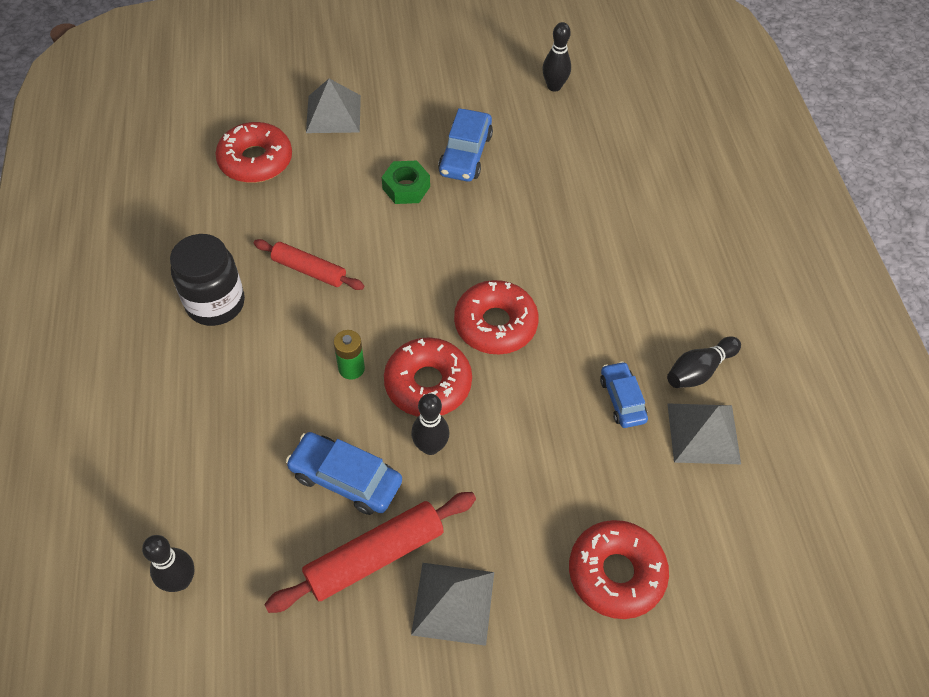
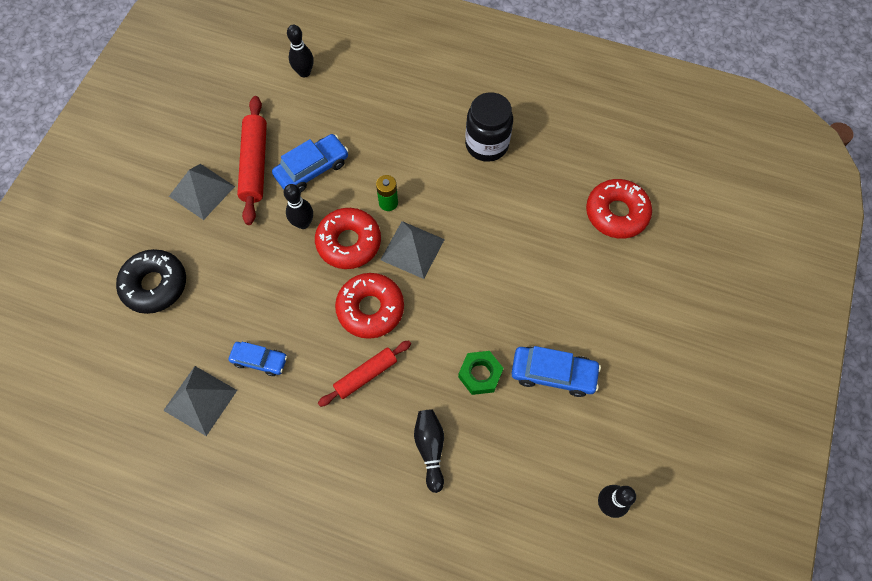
camera: 120 degrees right, 10 degrees up
(309, 270) = (486, 209): red rolling pin -> red rolling pin (366, 375)
(333, 114) = (649, 289): grey pyramid -> grey pyramid (412, 249)
(406, 187) = (536, 309): green nut -> green nut (480, 374)
(465, 154) = (553, 373): blue car -> blue car turned 150 degrees clockwise
(616, 573) = (155, 285): red donut -> black donut
(699, 370) = (246, 431): black bowling pin -> black bowling pin (430, 449)

